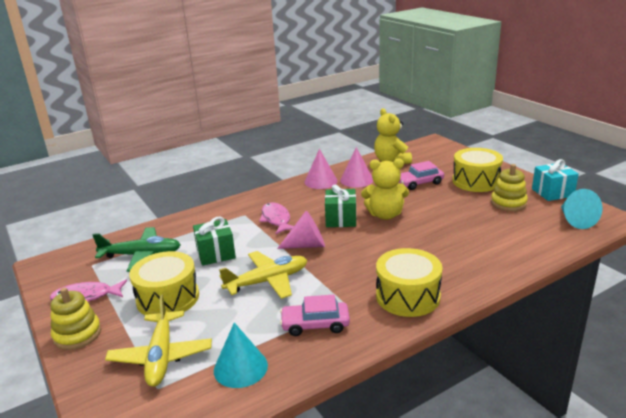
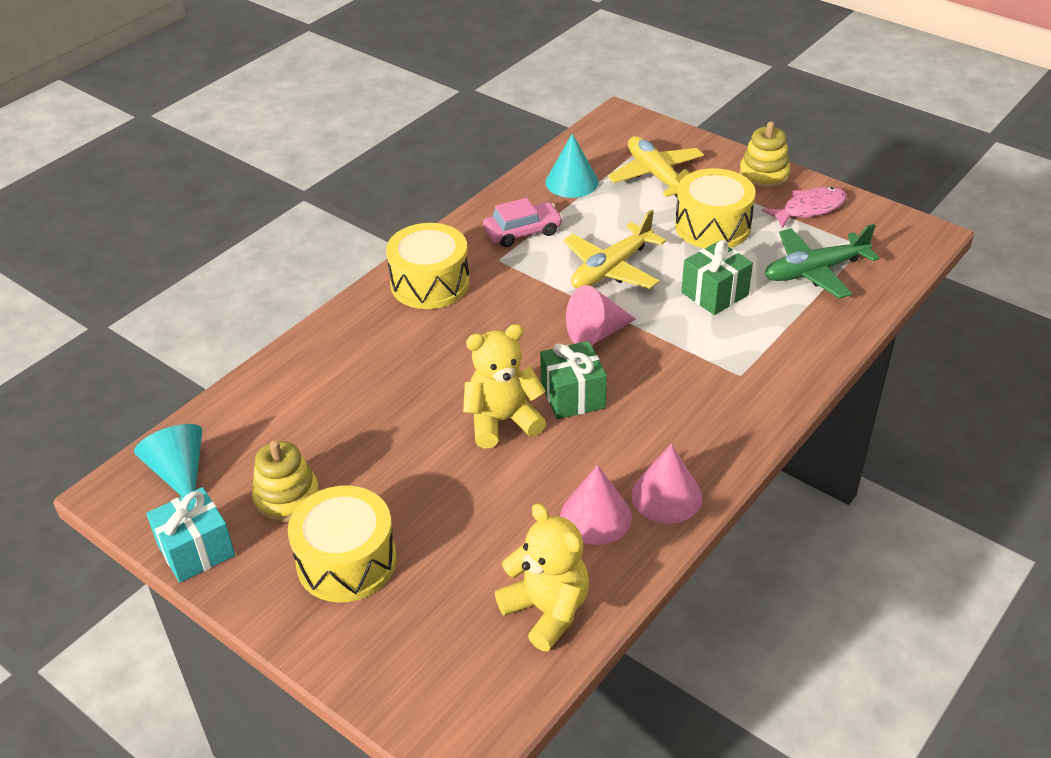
camera: 160 degrees right, 15 degrees up
(276, 219) = (678, 374): pink fish -> none
(419, 183) = (462, 531): pink car -> none

